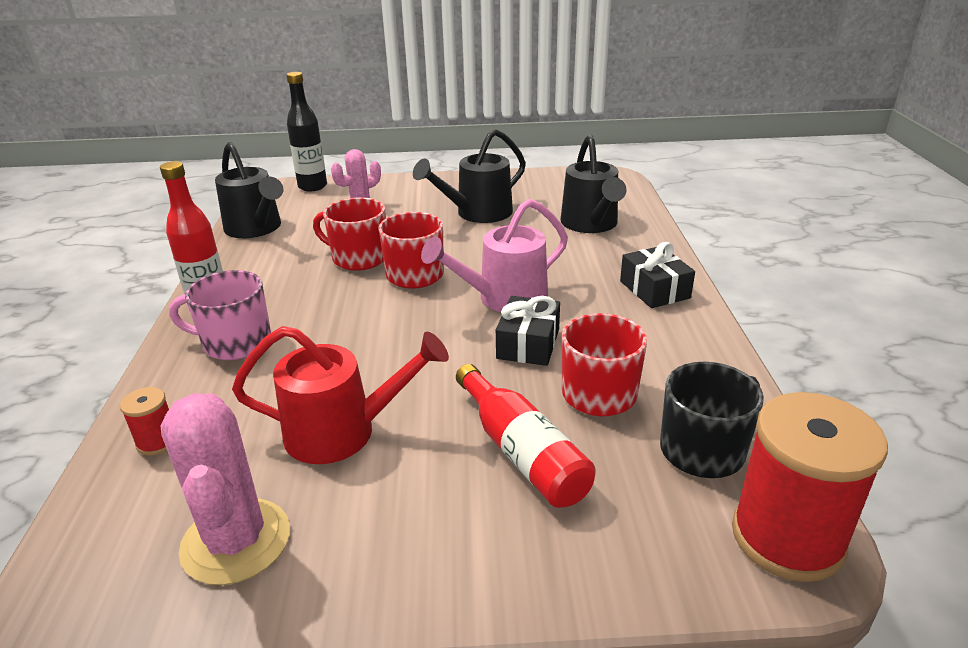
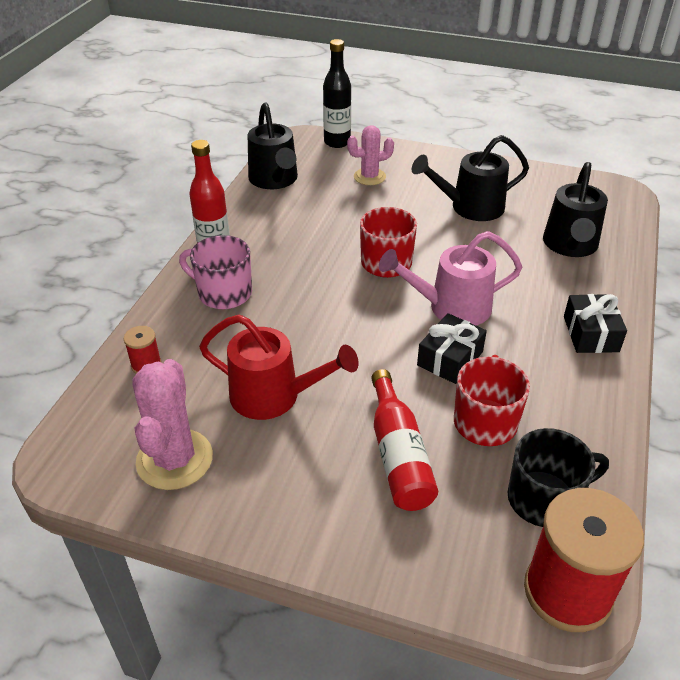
camera: 20 degrees right, 10 degrees up
(358, 258) = (346, 233): red mug -> none

